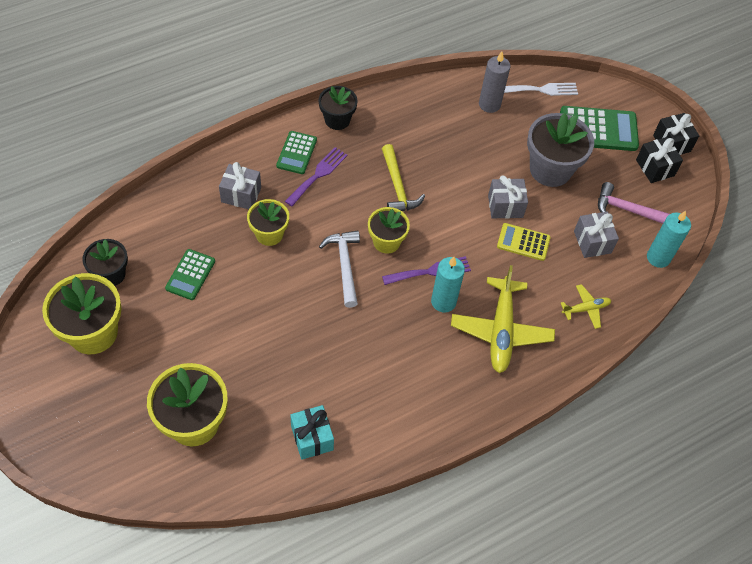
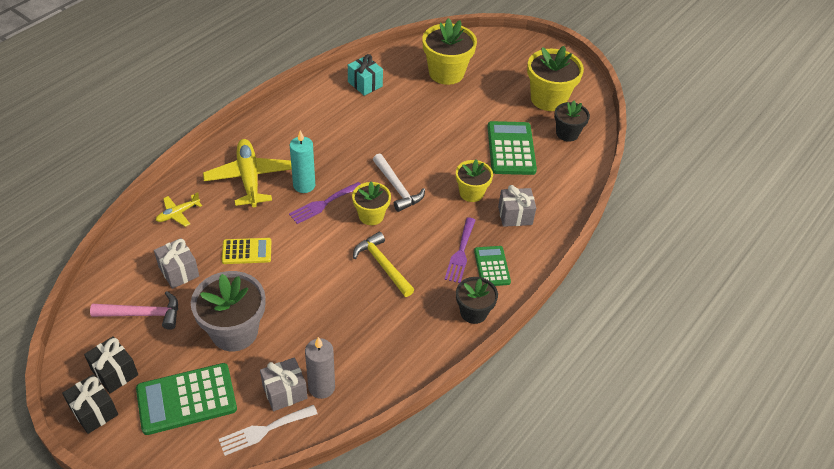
camera: 160 degrees right, 10 degrees down
(190, 275) = (511, 149): green calculator -> green calculator, size x1.67
(505, 206) = (272, 279): grey gift -> grey gift (284, 392)
(658, 257) = (110, 276): turquoise candle -> none

